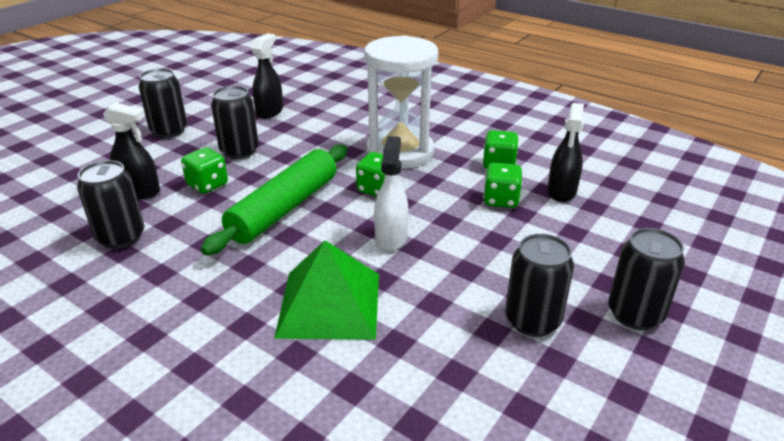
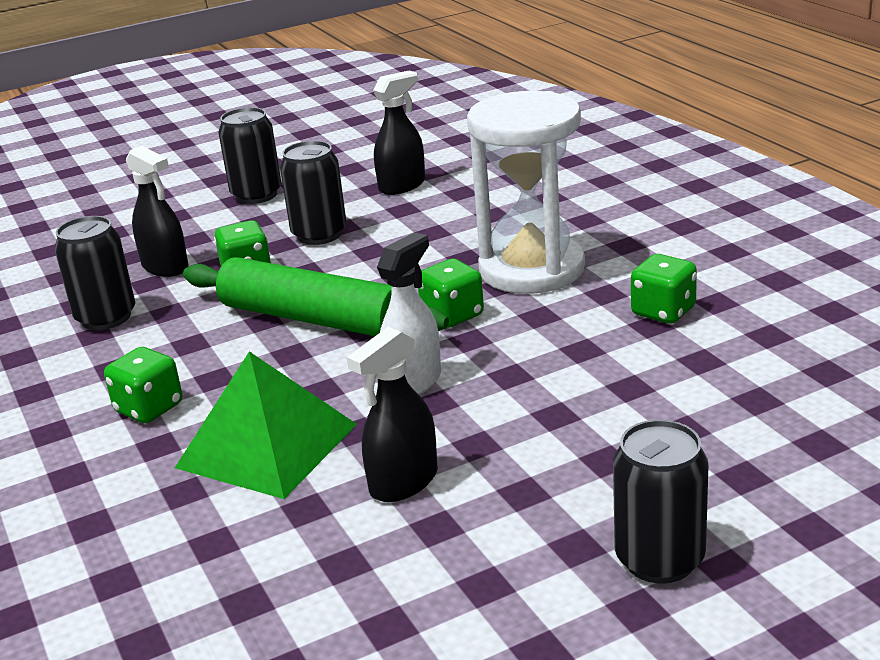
camera: 30 degrees right, 5 degrees down
(284, 208) = (312, 318): green rolling pin -> green rolling pin turned 60 degrees clockwise
(501, 200) = (615, 363): green dice -> green dice (149, 408)
(532, 320) = (502, 529): black can -> none
(561, 192) = (724, 369): black spray bottle -> black spray bottle (403, 482)

